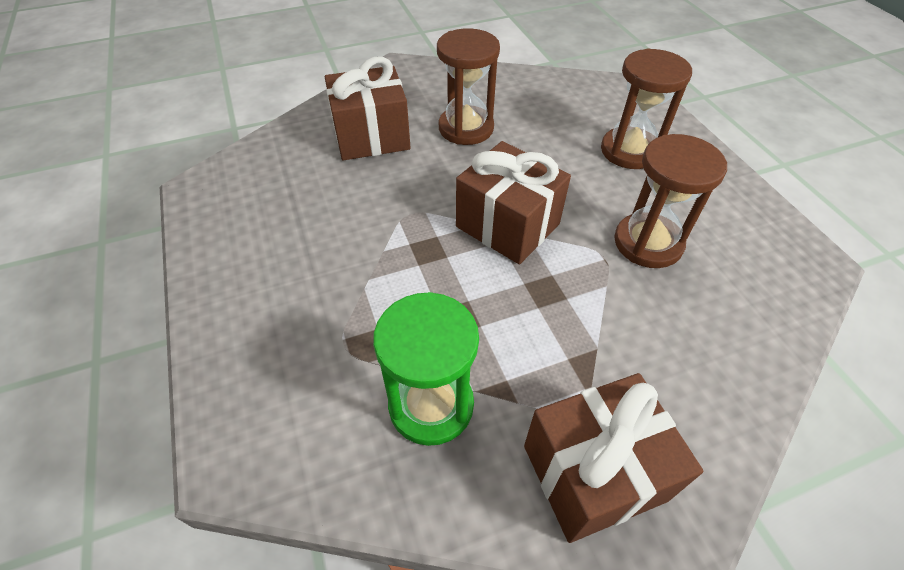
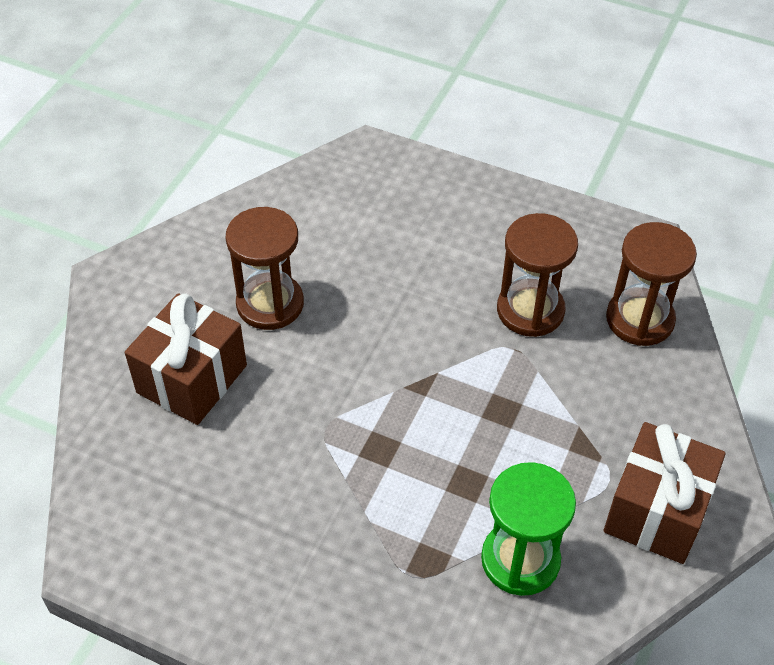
camera: 45 degrees left, 0 degrees up
(507, 225) = (415, 376): brown gift -> none
(629, 151) = (433, 228): brown hourglass -> brown hourglass (640, 319)

